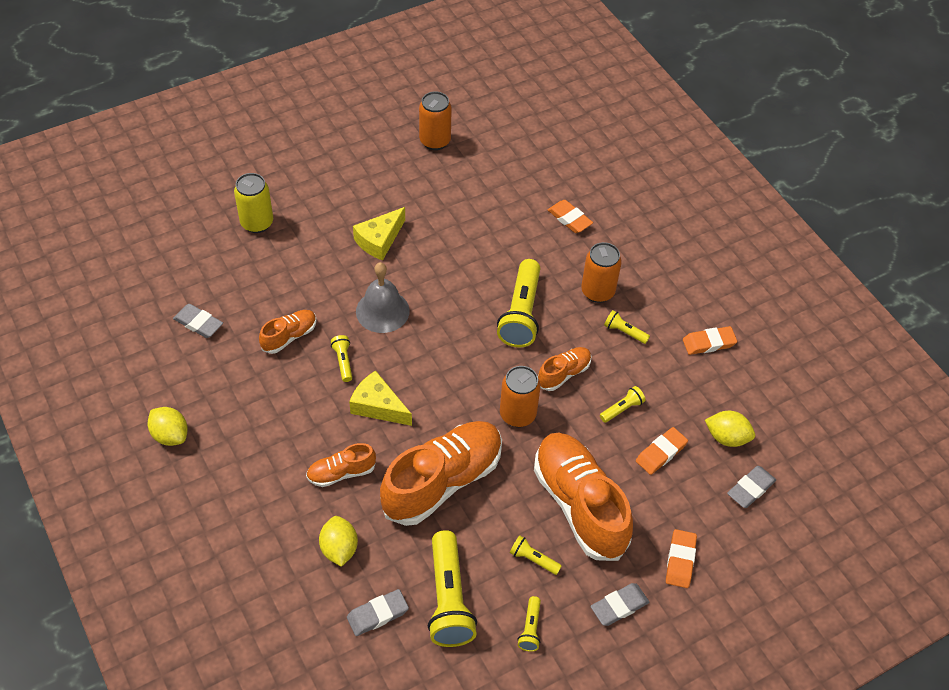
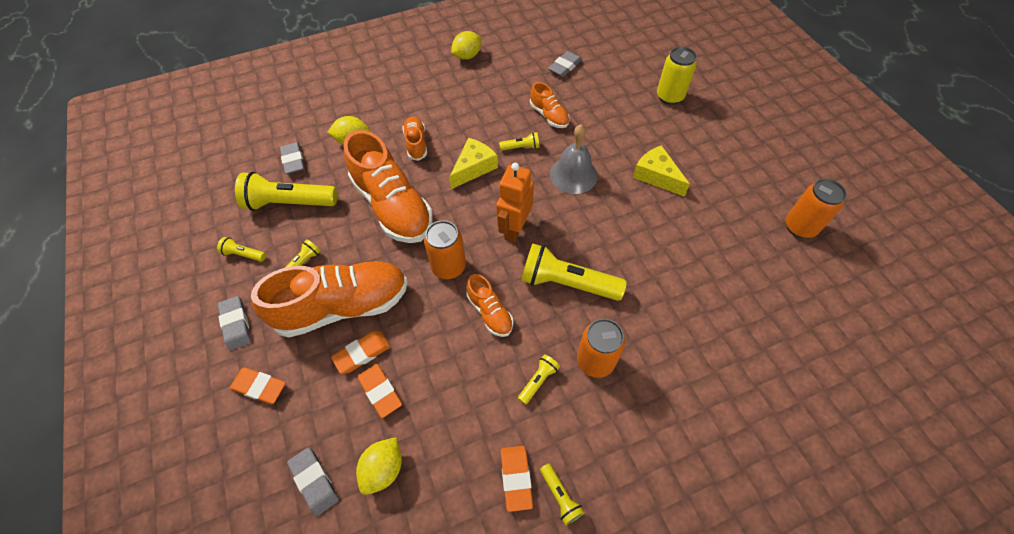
camera: 100 degrees right, 5 degrees up
(461, 360) = (514, 229): none -> orange robot
(569, 219) = (702, 347): orange eraser -> orange eraser (362, 353)
(622, 409) = (440, 362): yellow flashlight -> yellow flashlight (560, 496)

